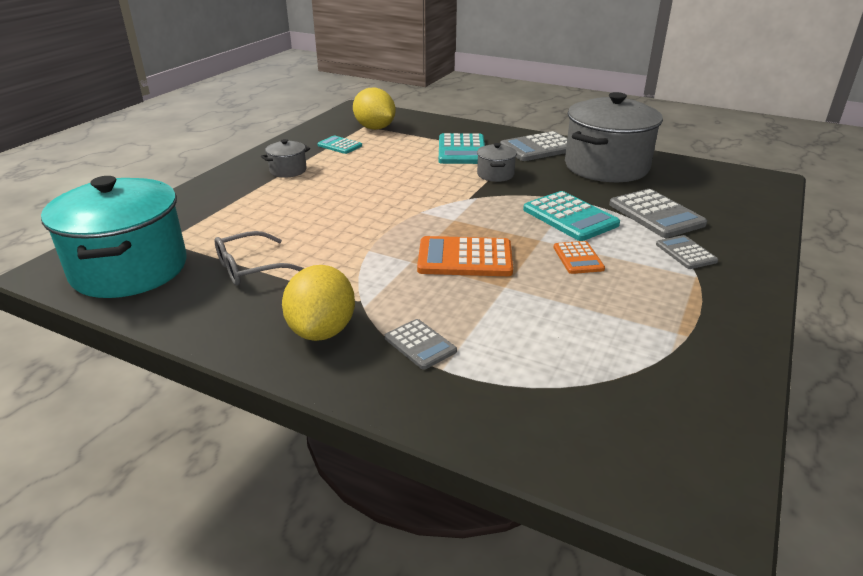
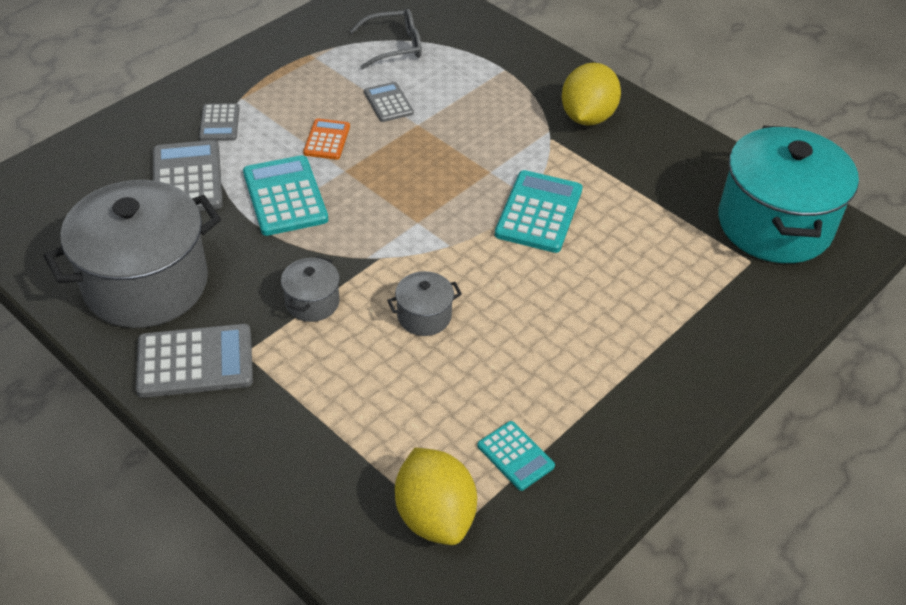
camera: 165 degrees left, 15 degrees up
(250, 268) = (651, 199): grey glasses -> grey glasses (394, 46)
(288, 170) = (608, 389): grey pot -> grey pot (424, 316)
(420, 344) = (514, 89): grey calculator -> grey calculator (388, 102)
(461, 150) = (320, 385): turquoise calculator -> turquoise calculator (539, 212)
(465, 258) = (435, 164): orange calculator -> none

